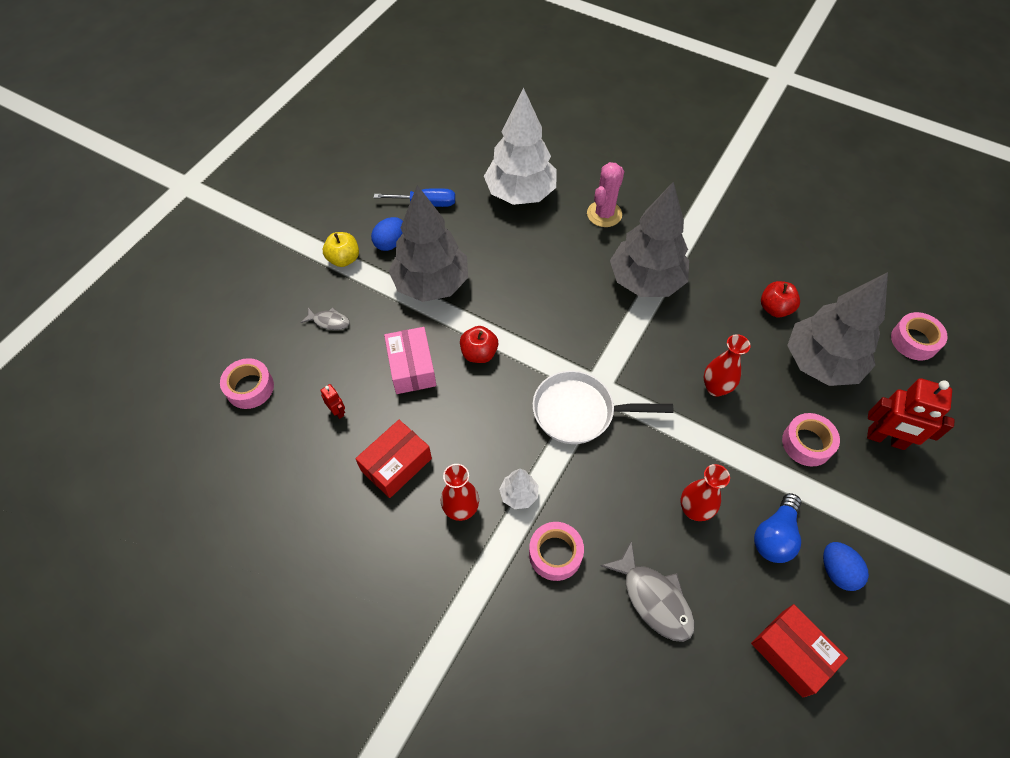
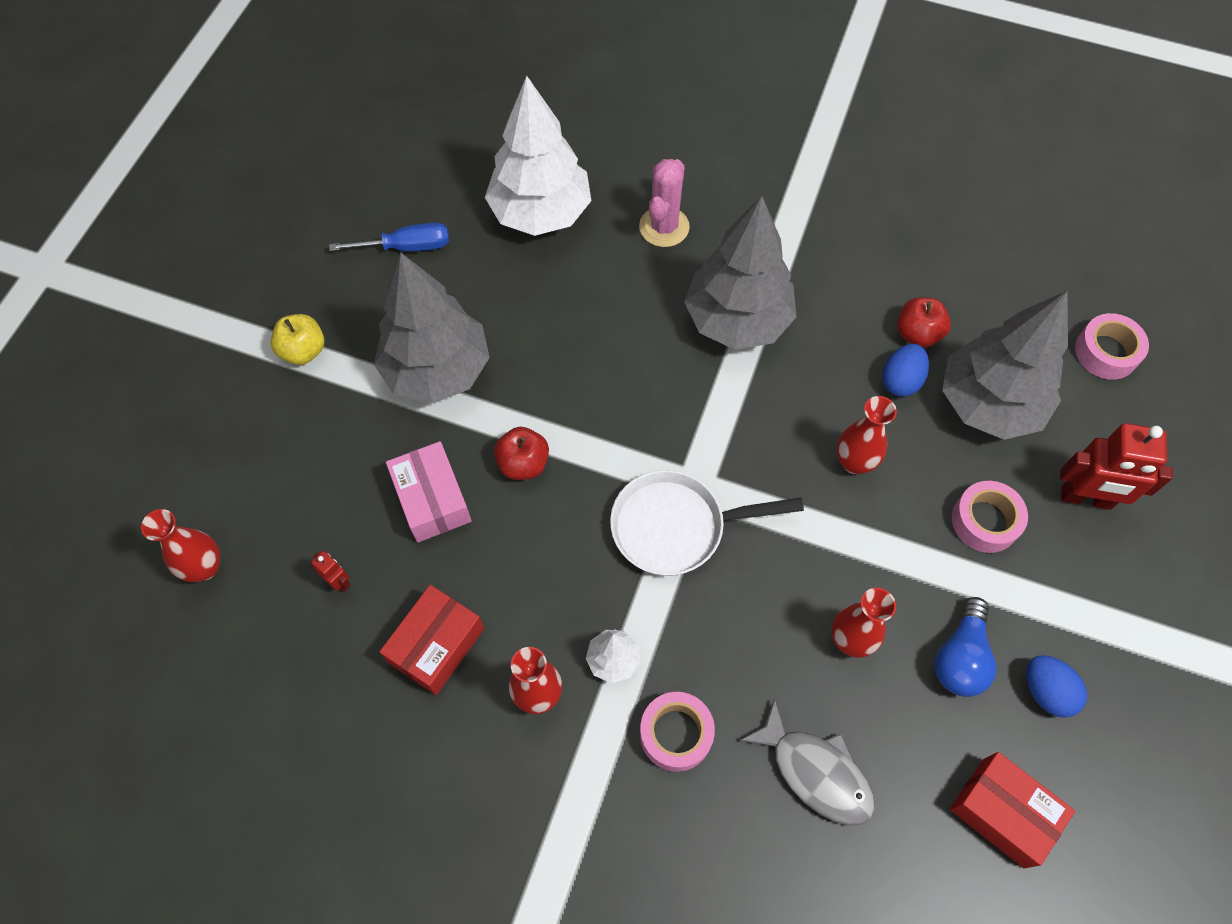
camera: 10 degrees left, 5 degrees up
(250, 388) = (205, 567): pink tape -> red vase
(329, 321) = (300, 449): grey fish -> none
(390, 243) = (366, 316): blue egg -> blue egg (900, 380)

